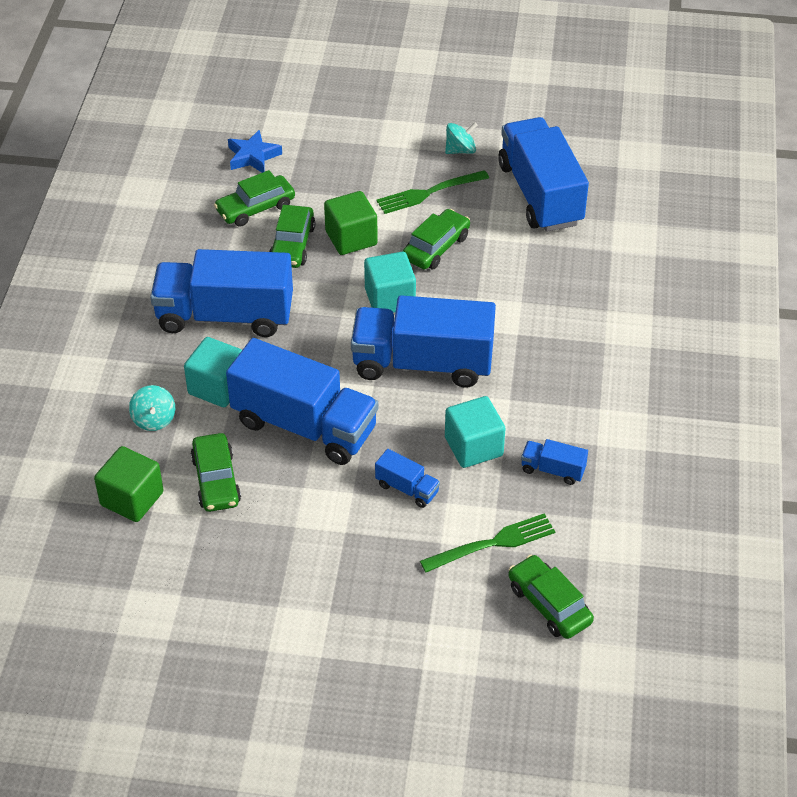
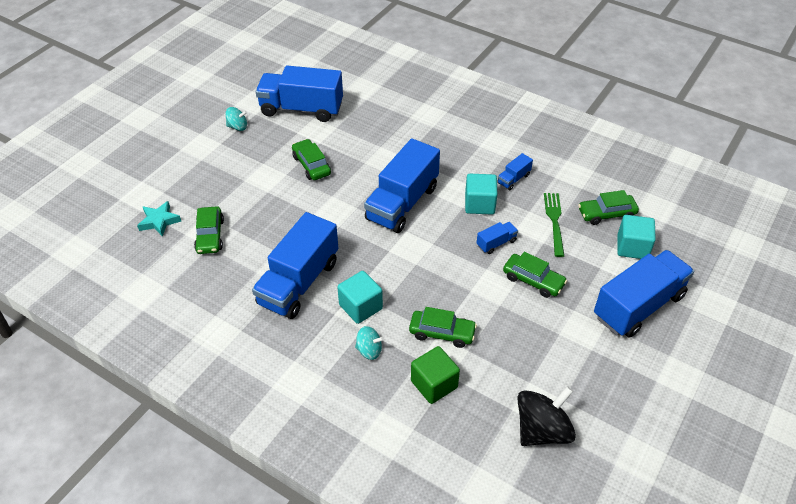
camera: 65 degrees left, 0 degrees up
(110, 629) = (542, 430): none -> black spinning top
(253, 156) = (159, 221): blue star -> turquoise star
(292, 245) = (259, 228): green car -> green car (533, 280)
(304, 425) = (420, 273): blue truck -> blue truck (638, 306)
(351, 238) = (274, 199): green cube -> none
(390, 298) = (339, 199): turquoise cube -> turquoise cube (632, 247)
(429, 193) = (263, 152): green fork -> none
(460, 150) = (237, 127): turquoise spinning top -> turquoise spinning top turned 90 degrees clockwise

